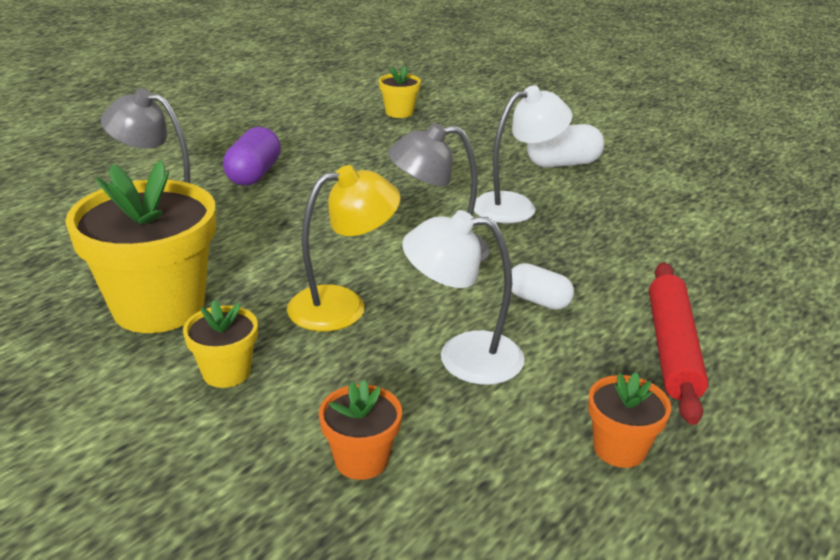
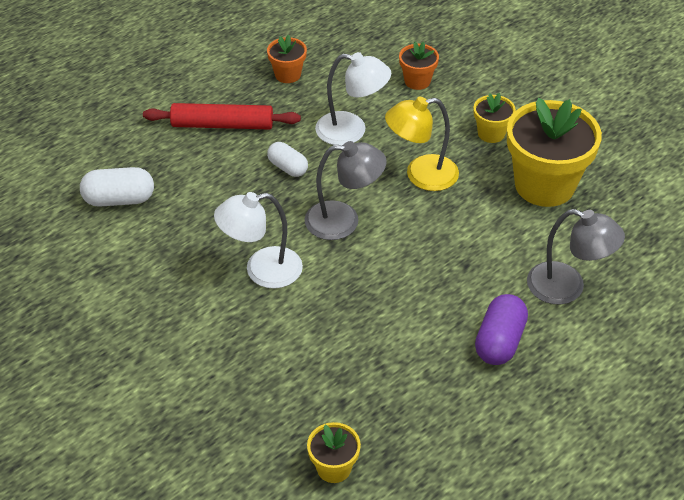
camera: 170 degrees left, 15 degrees up
(563, 164) = (186, 333): white capsule -> white capsule (119, 199)
(672, 348) = (222, 125): red rolling pin -> red rolling pin turned 75 degrees clockwise

